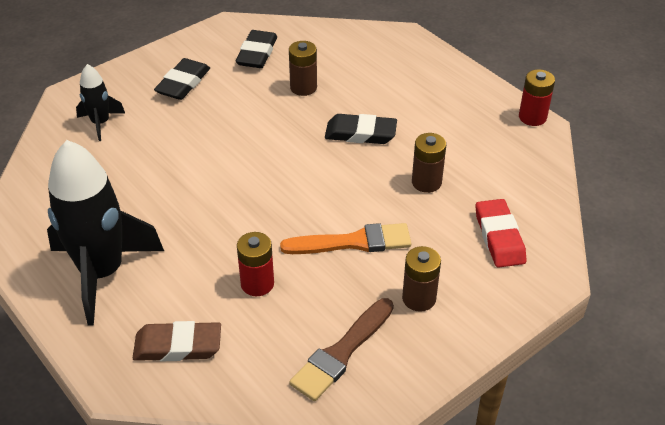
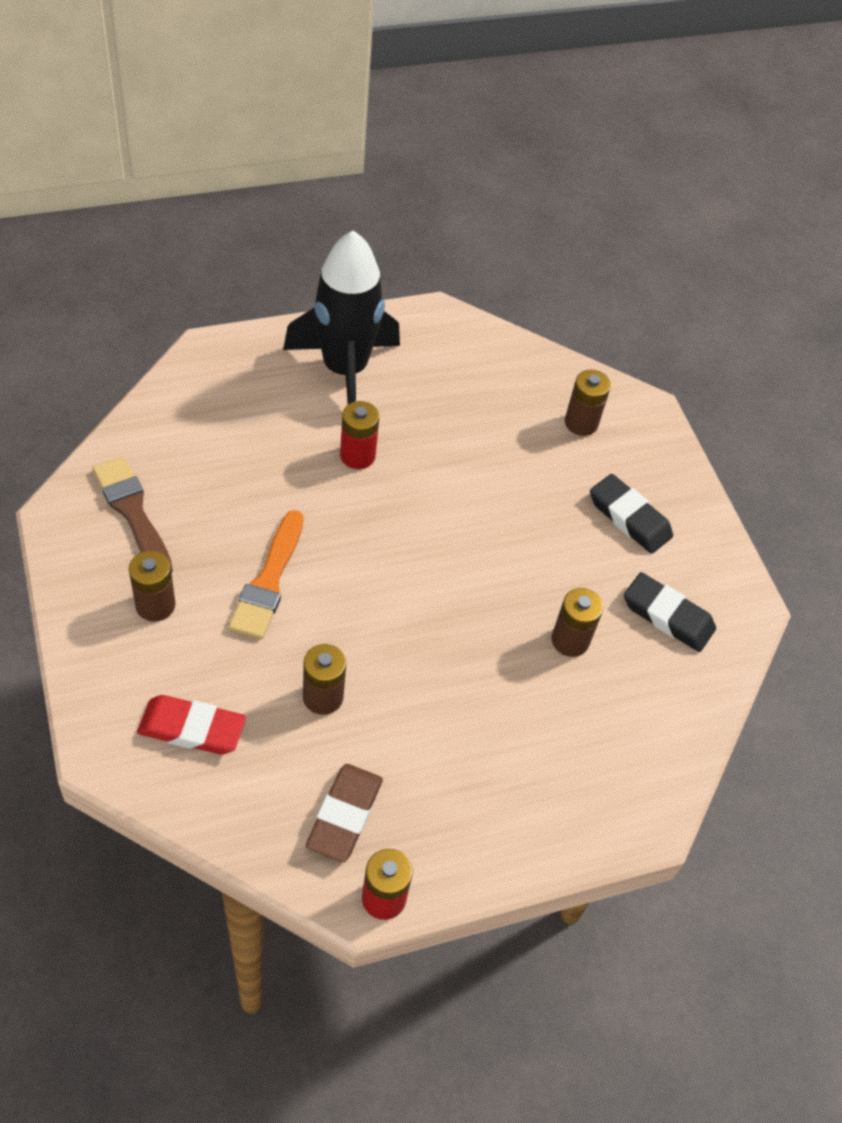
camera: 105 degrees right, 10 degrees up
(100, 123) = (581, 423): black rocket -> brown battery
(178, 346) = (221, 398): brown eraser -> brown eraser (344, 815)
(257, 284) = (260, 479): red battery -> red battery (357, 455)
(360, 133) = (447, 666): black eraser -> none

